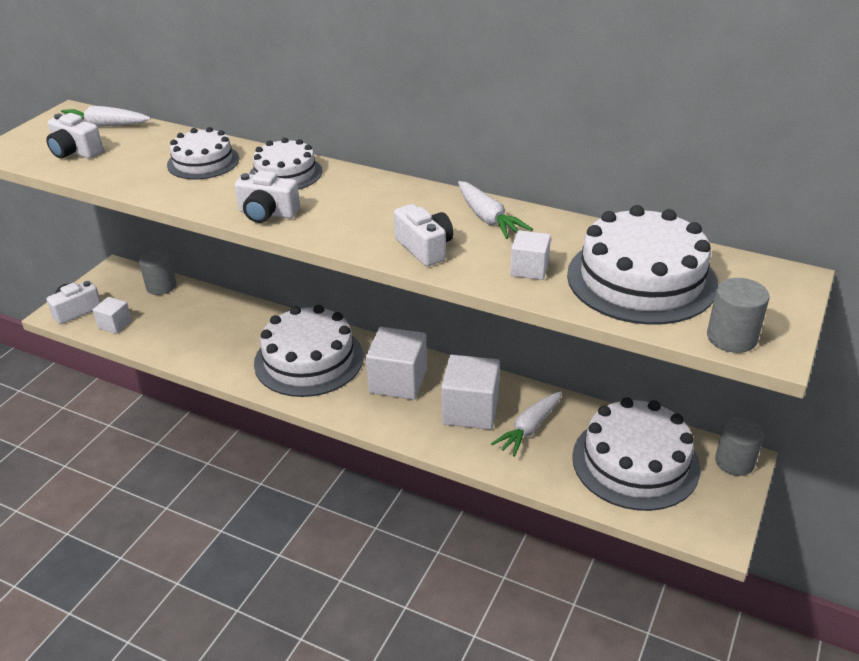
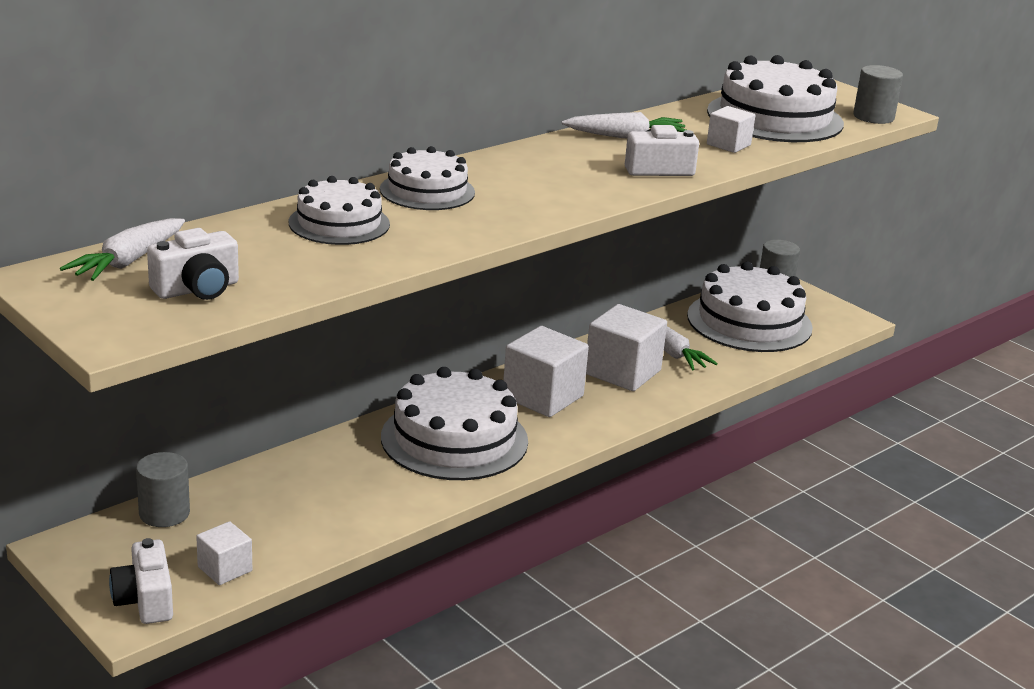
camera: 70 degrees left, 10 degrees down
(267, 213) = (515, 215): white camera -> none

